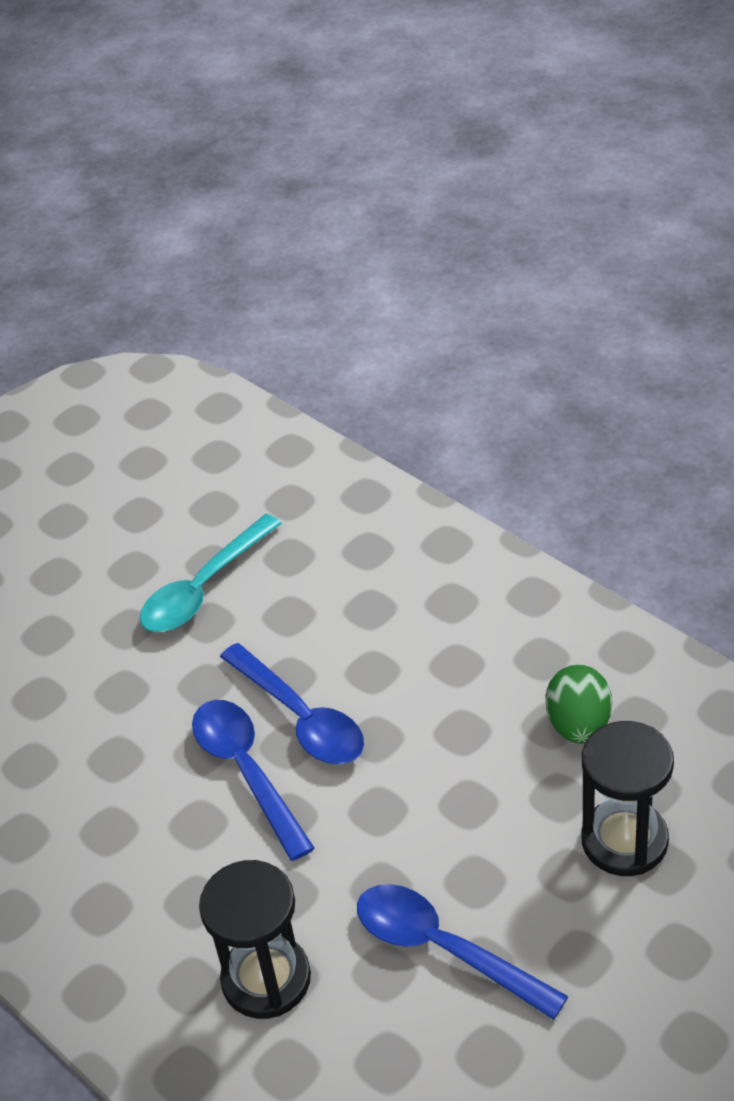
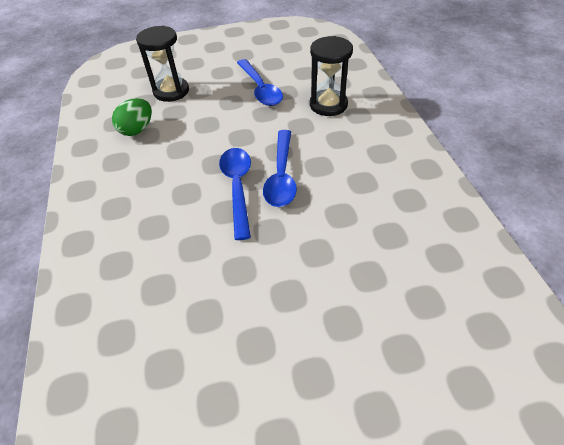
camera: 150 degrees left, 5 degrees up
(204, 588) = (223, 296): turquoise spoon -> none

